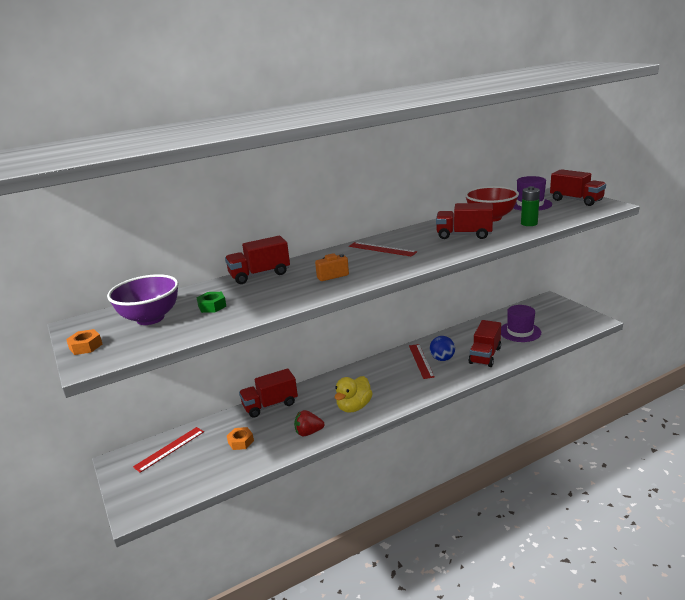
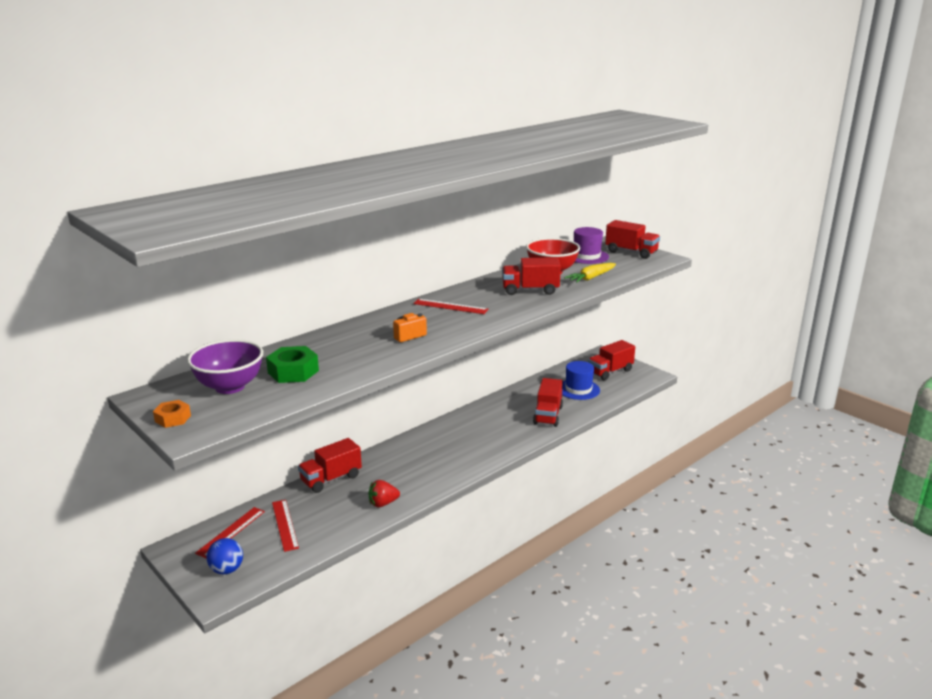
camera: 15 degrees left, 0 degrees up
(212, 306) = (293, 372): green nut -> green nut, size x1.62
(241, 442) = (310, 518): orange nut -> none
(259, 275) = (329, 337): red truck -> red truck (610, 372)
(354, 407) = (424, 475): yellow duck -> none
(421, 361) = (483, 424): red ruler -> red ruler (284, 525)
(442, 359) = (505, 421): blue ball -> blue ball (227, 570)
(520, 332) = (578, 389): purple hat -> blue hat
(529, 223) = (591, 278): green battery -> yellow carrot

